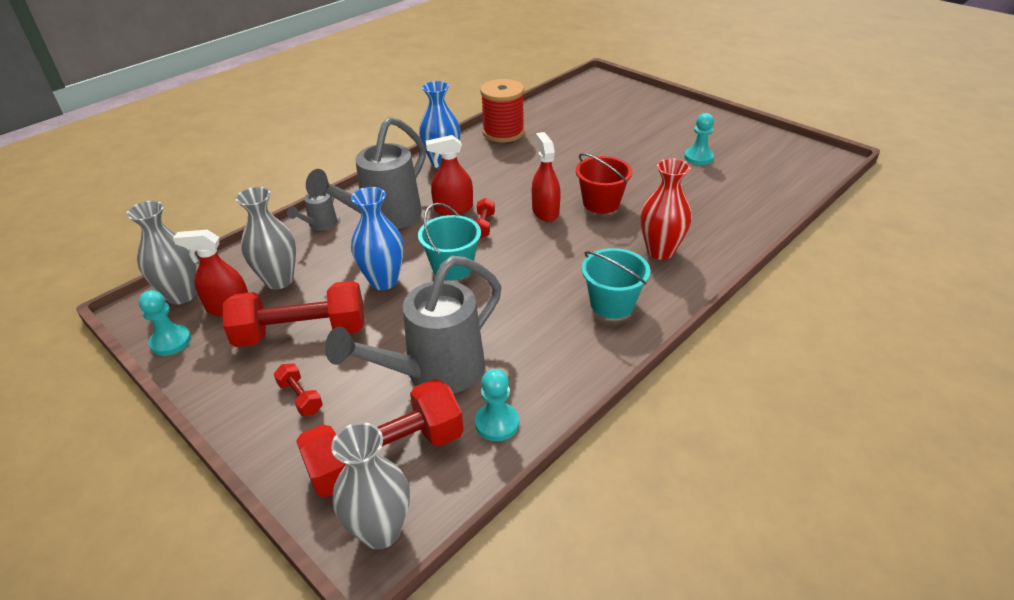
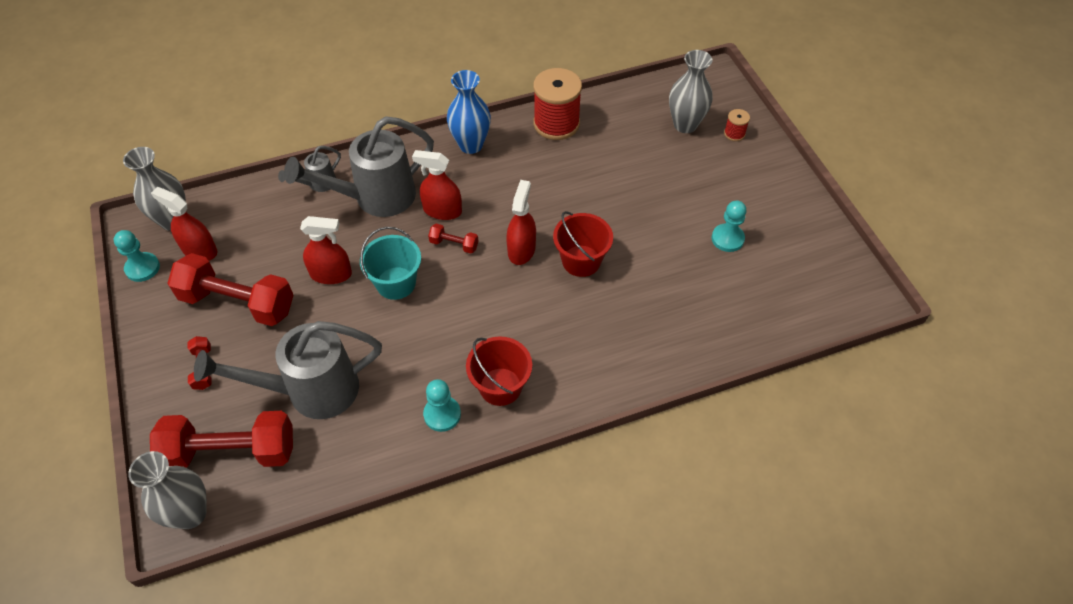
camera: 25 degrees right, 15 degrees up
(279, 280) = (251, 236): grey vase -> grey vase (685, 125)
(383, 281) = (331, 274): blue vase -> red spray bottle
(483, 226) = (454, 244): red dumbbell -> red dumbbell turned 75 degrees clockwise
(497, 423) = (325, 463): turquoise pawn -> turquoise pawn (442, 414)
(612, 304) = (500, 386): turquoise bucket -> red bucket
(643, 103) = (734, 133): none -> red spool
(660, 251) = (590, 346): red vase -> none

